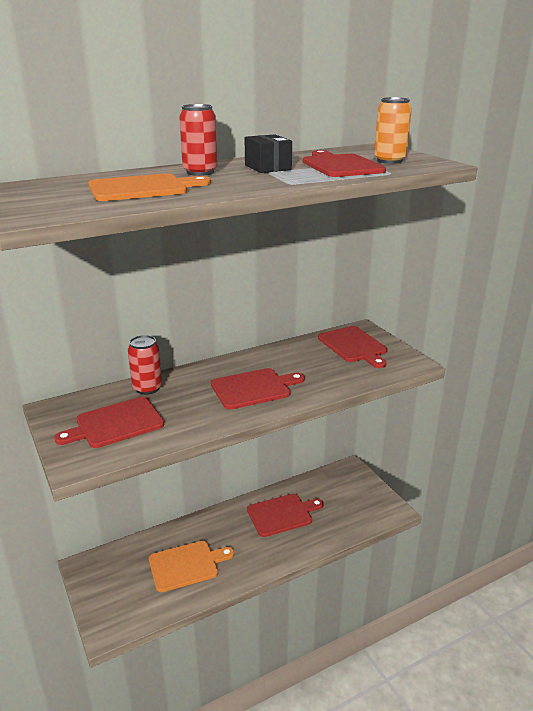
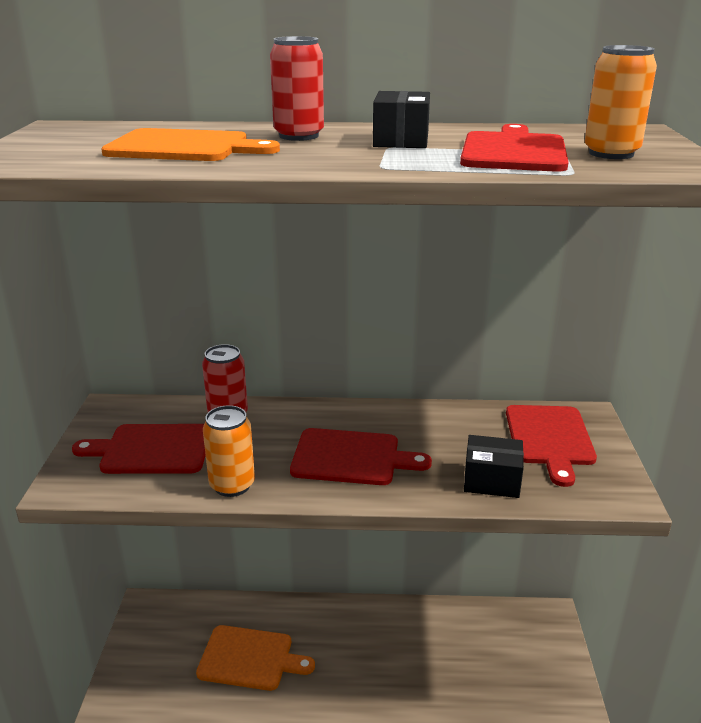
camera: 30 degrees right, 0 degrees up
(195, 426) = (232, 485): none -> orange can
(282, 514) = (410, 643): red cutting board -> none
(344, 376) = (491, 481): none -> black box

